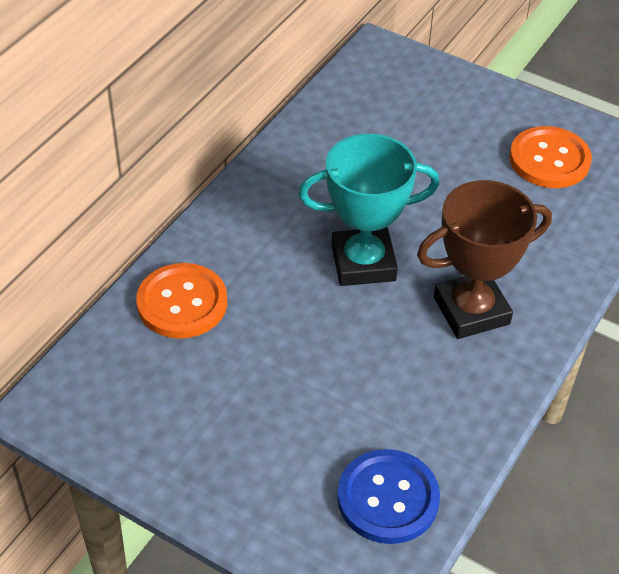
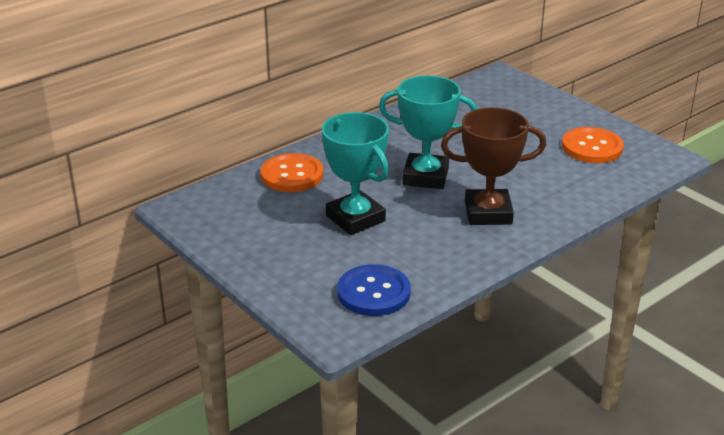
camera: 20 degrees right, 15 degrees down
(304, 365) = (355, 218): none -> turquoise trophy

